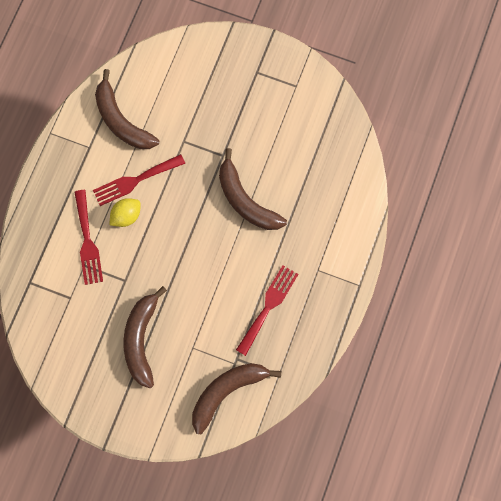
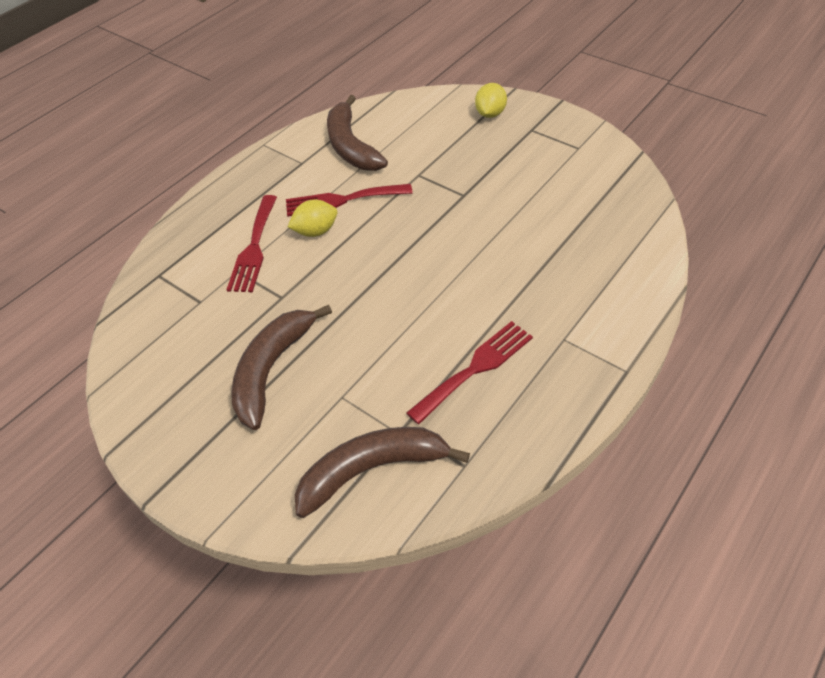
camera: 20 degrees right, 25 degrees down
(220, 60) = (490, 114): none -> yellow lemon
(245, 200) = (479, 243): brown banana -> none

